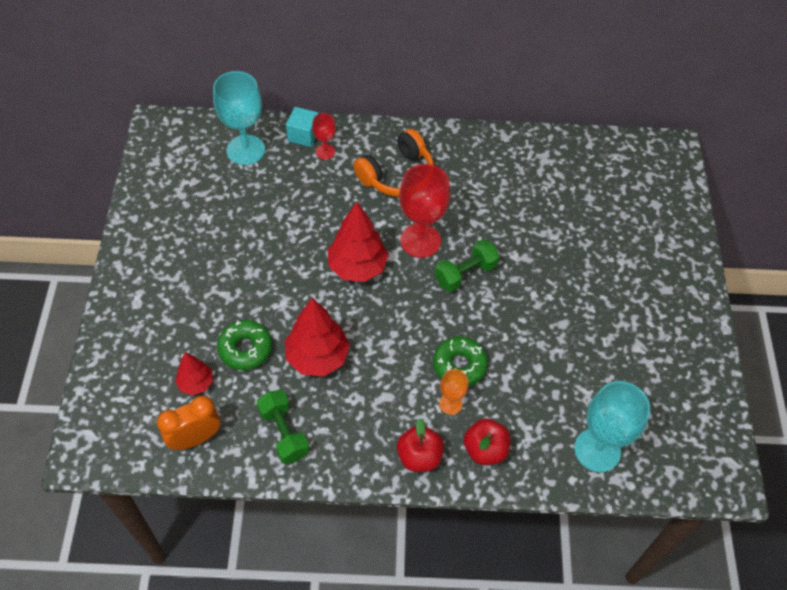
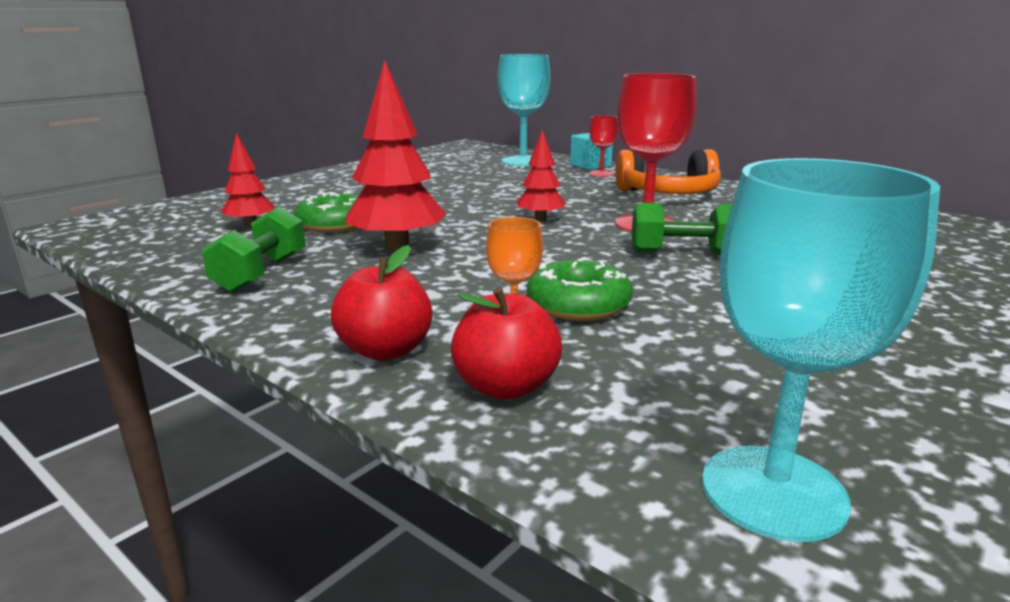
camera: 40 degrees right, 35 degrees down
(195, 438) = (176, 248): orange clock -> none
(357, 267) = (540, 219): red tree -> red tree, size x0.57

